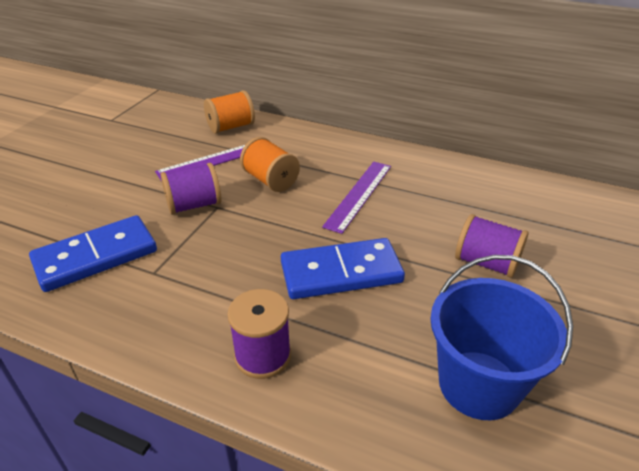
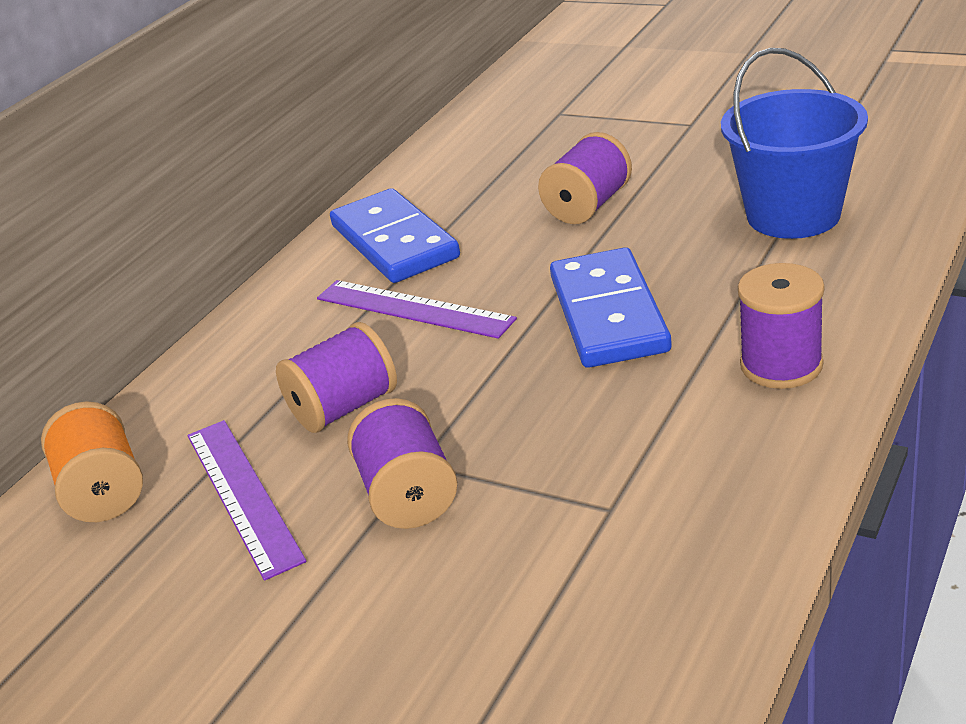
camera: 80 degrees left, 5 degrees down
(96, 256) = (563, 601): blue domino -> blue domino (394, 242)
(270, 180) = (344, 408): orange spool -> purple spool

